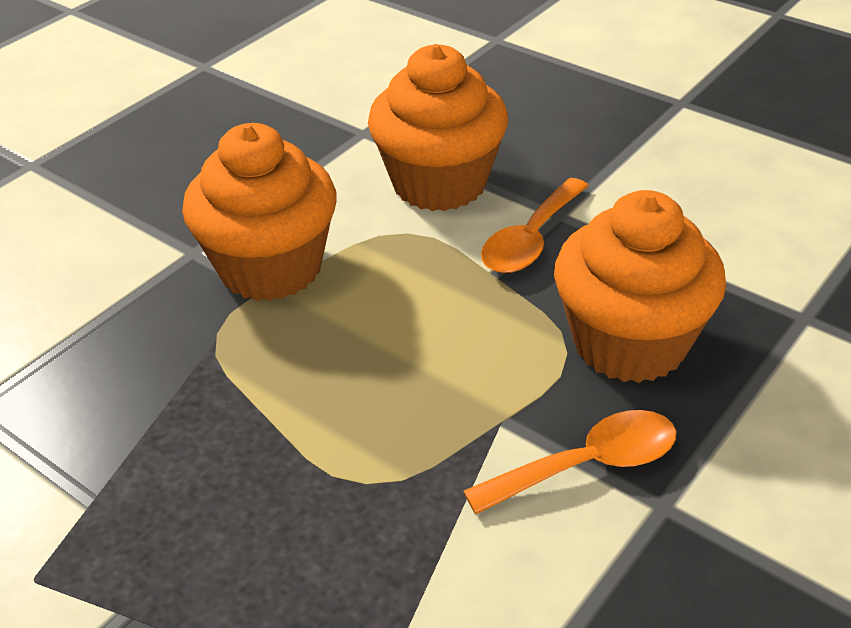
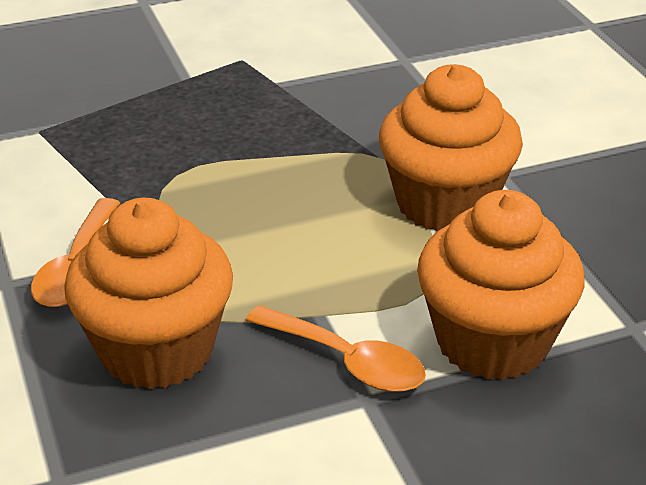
camera: 120 degrees right, 5 degrees down
(531, 239) = (346, 361): orange spoon -> orange spoon turned 150 degrees clockwise

